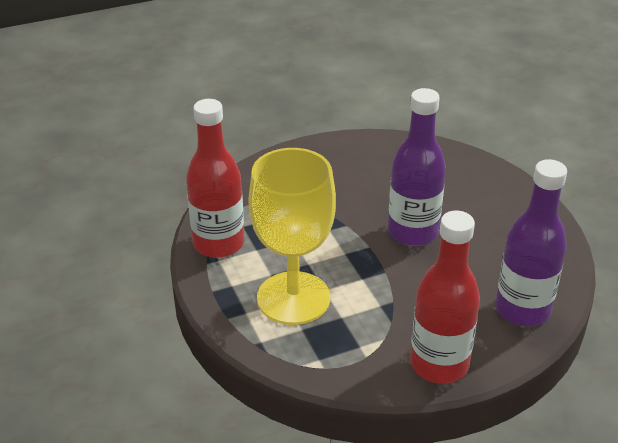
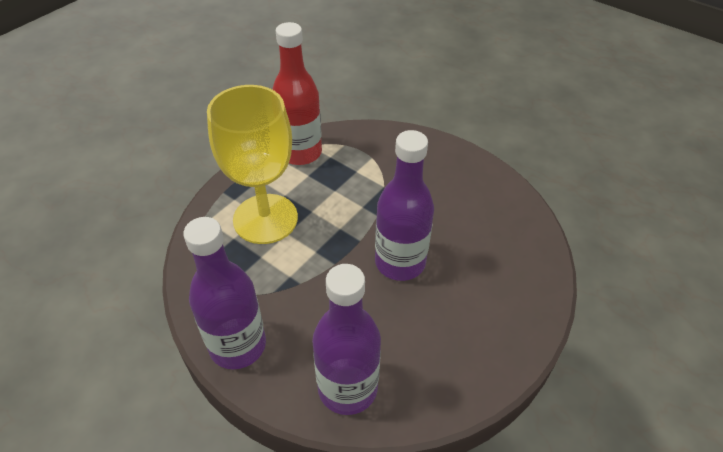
camera: 60 degrees right, 10 degrees up
(439, 364) = (238, 345): red bottle -> purple bottle

